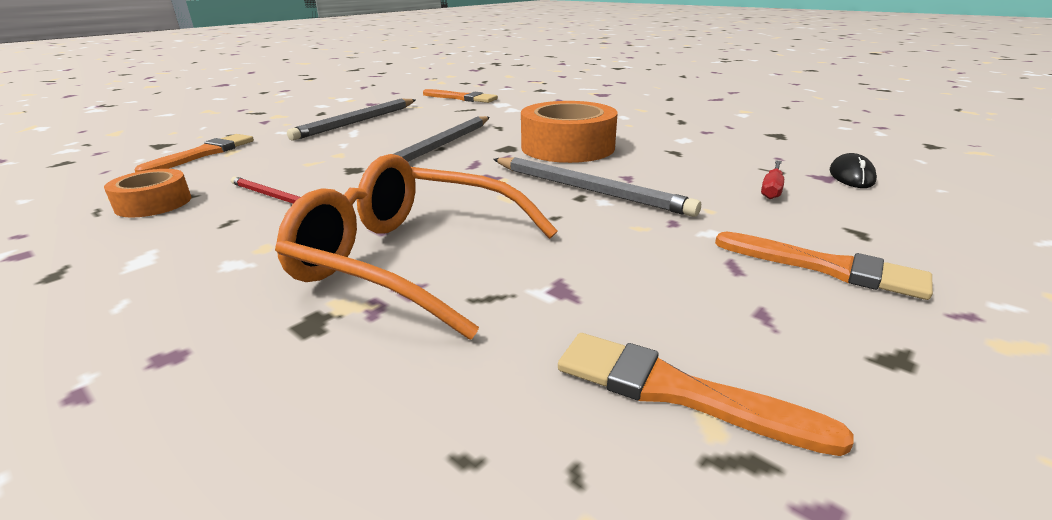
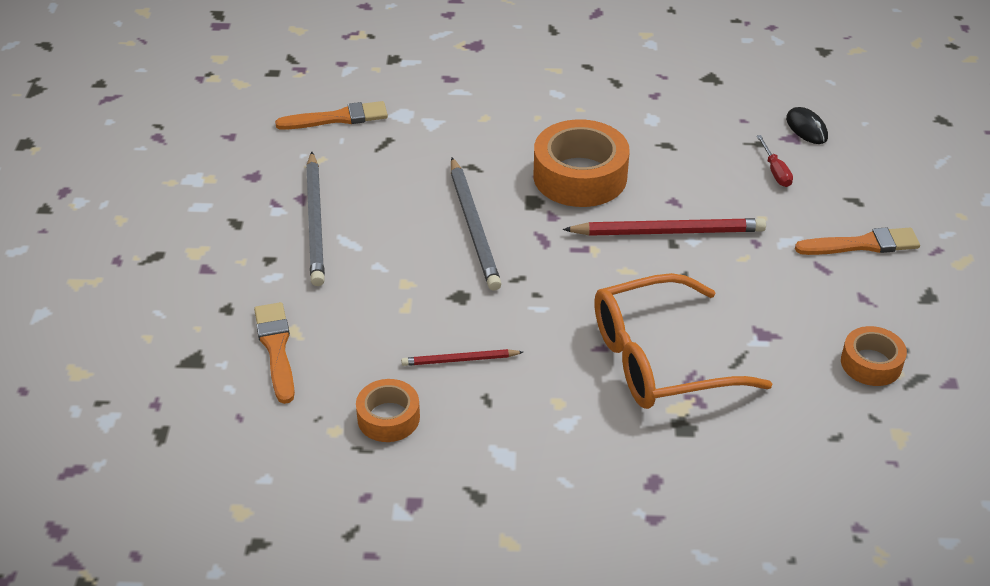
camera: 40 degrees left, 15 degrees up
(588, 190) = (668, 231): grey pencil -> red pencil
(676, 391) = (871, 363): orange brush -> orange tape

